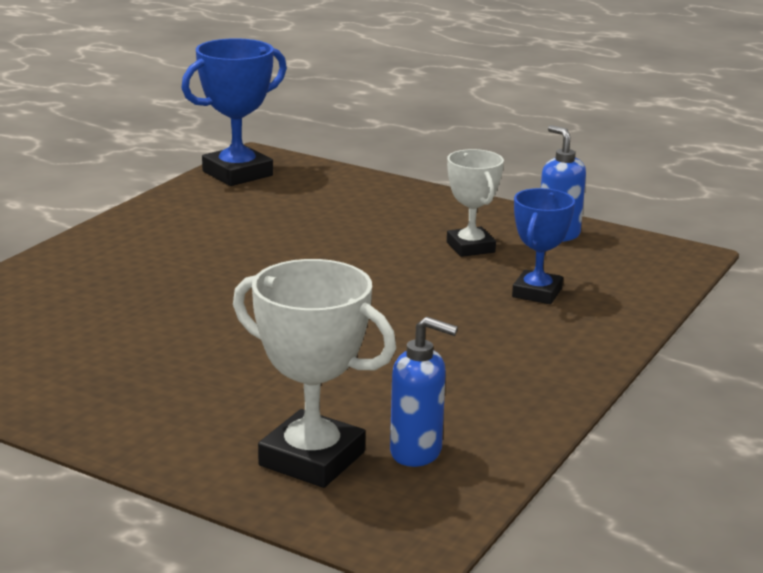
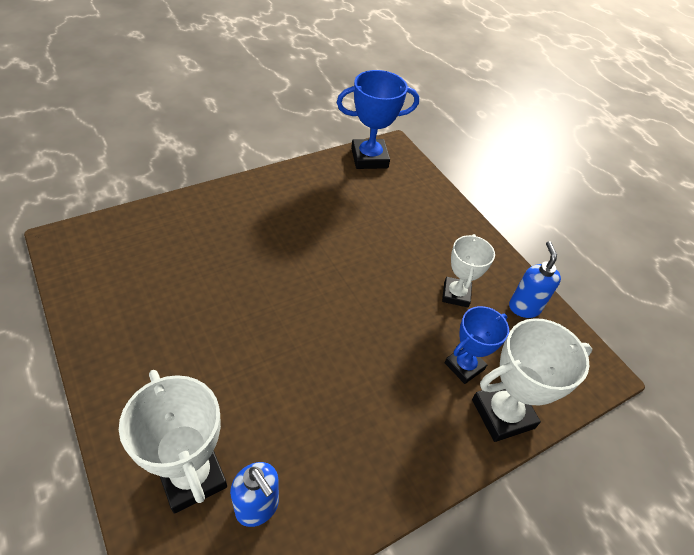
camera: 25 degrees right, 25 degrees up
(613, 311) = (502, 414): none -> white trophy

